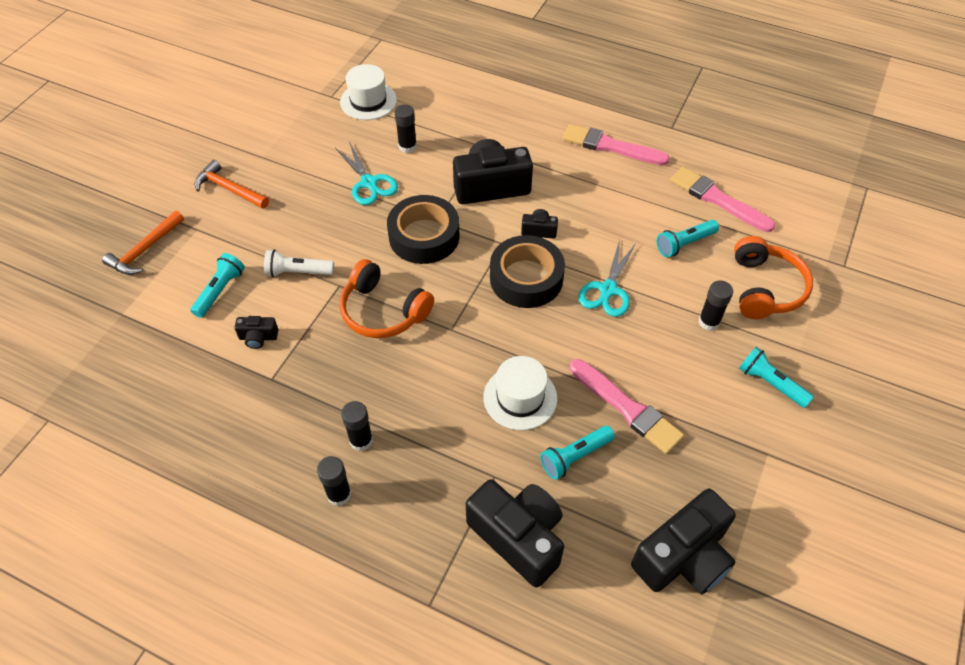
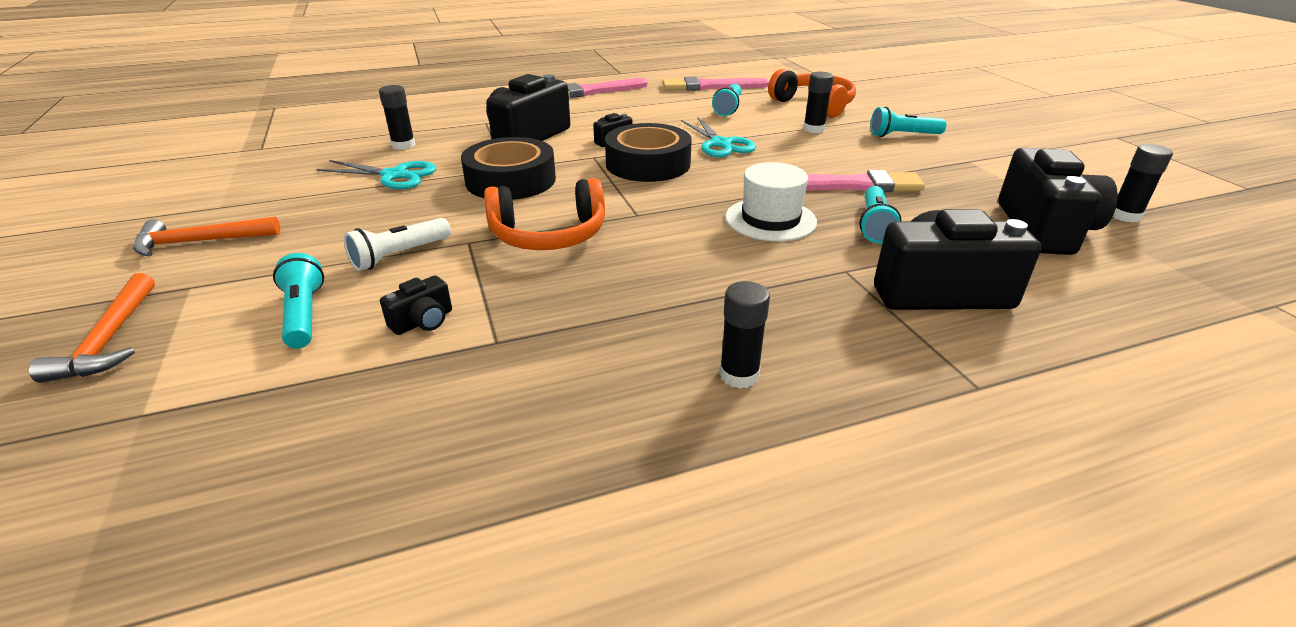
camera: 45 degrees left, 20 degrees down
(361, 440) = (686, 323): black glue stick -> black glue stick (1125, 216)
(368, 101) = (314, 138): white hat -> none

